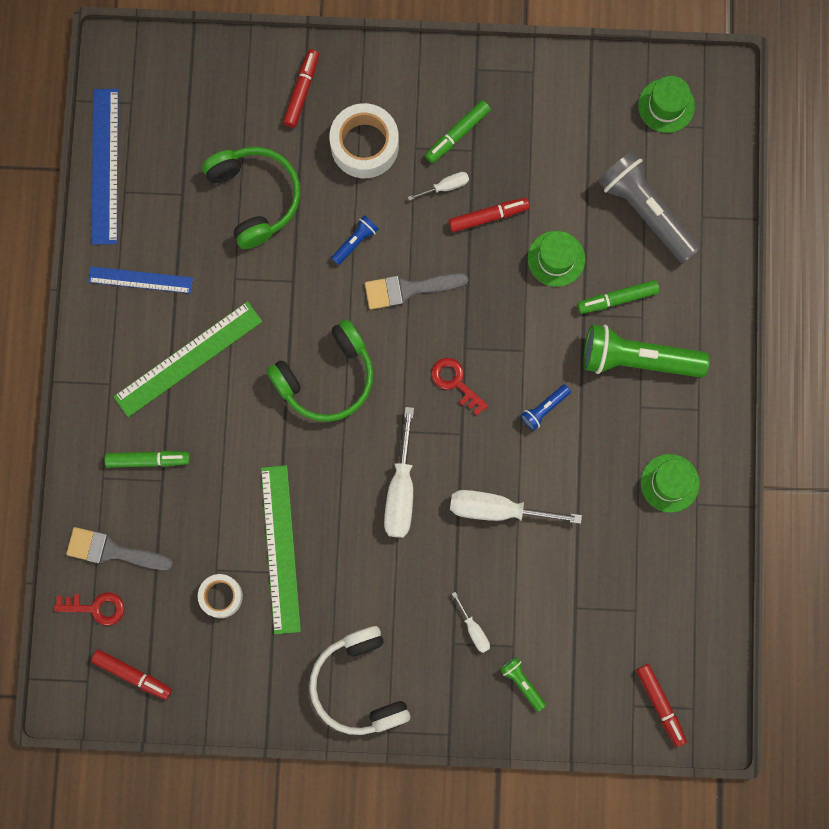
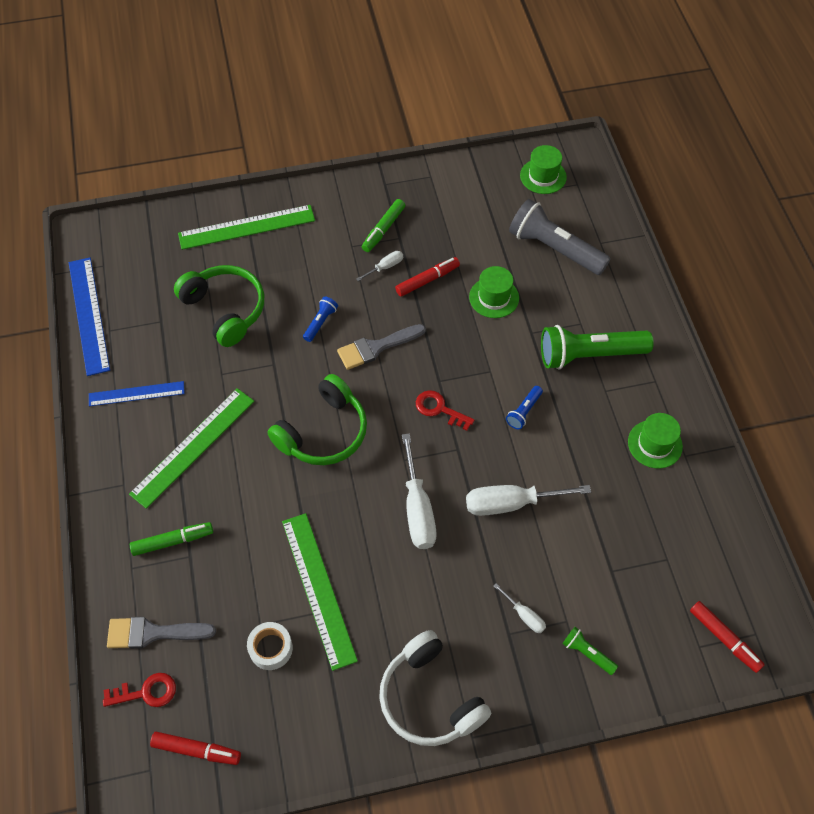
camera: 15 degrees left, 20 degrees down
(302, 91) = (247, 227): red marker -> green ruler
(364, 145) = (309, 253): white tape -> none
(617, 299) = (555, 315): green marker -> none

